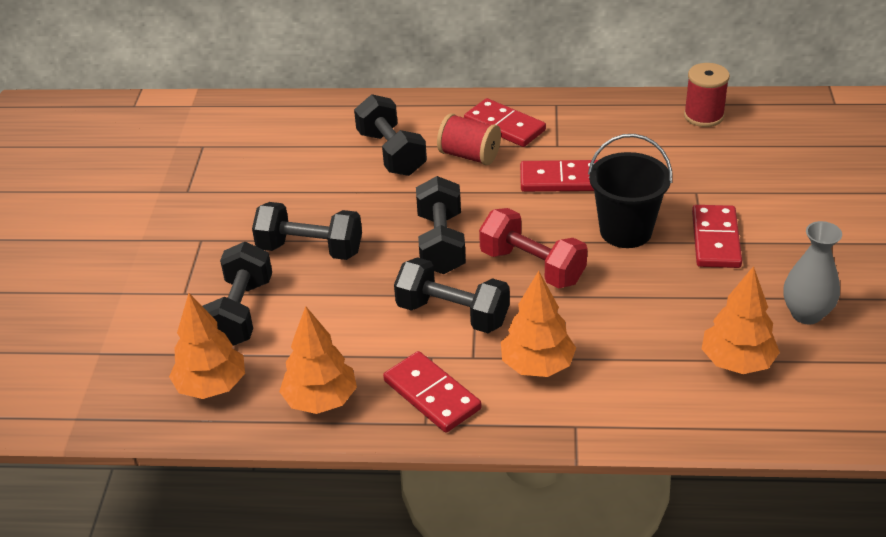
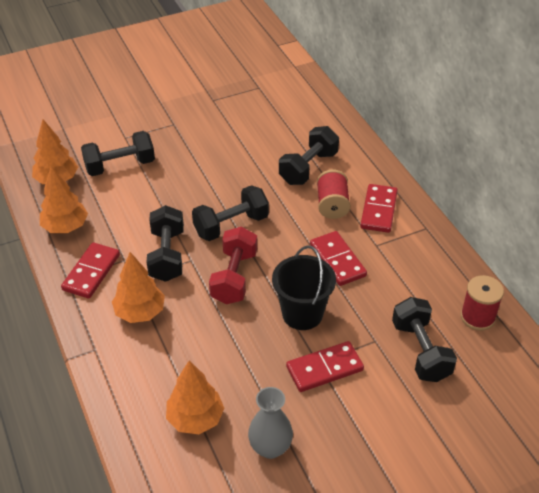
camera: 60 degrees right, 5 degrees up
(310, 249) = (191, 170): black dumbbell -> black dumbbell (420, 351)

